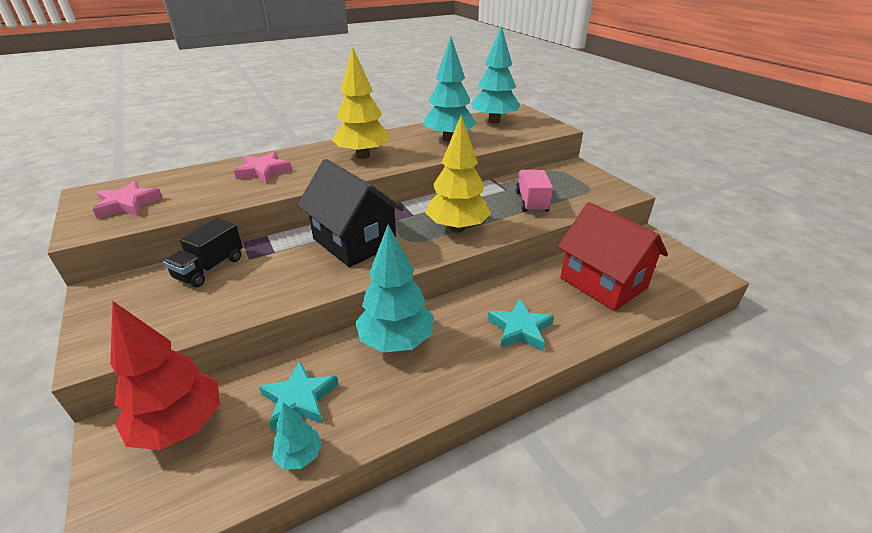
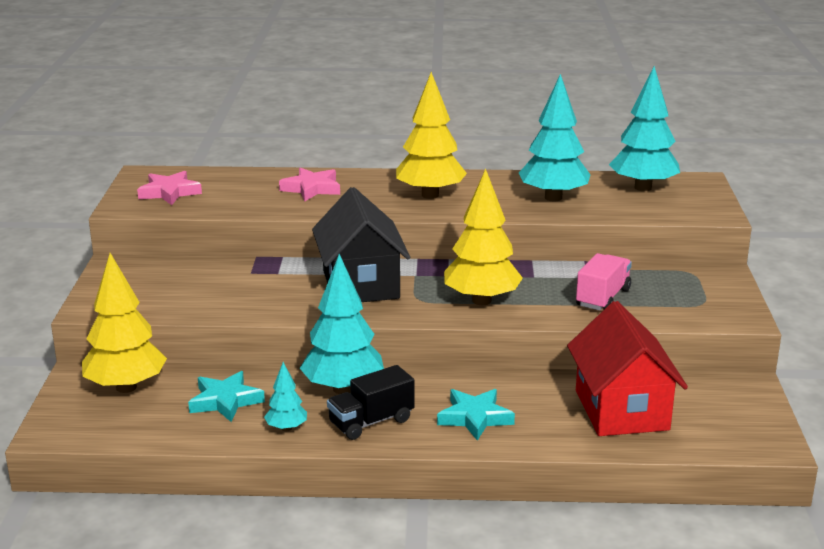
camera: 30 degrees right, 10 degrees down
(180, 426) = (126, 387): red tree -> yellow tree
(210, 268) = (212, 271): black truck -> black truck (371, 422)
(299, 456) = (198, 434): turquoise tree -> turquoise tree (286, 428)

